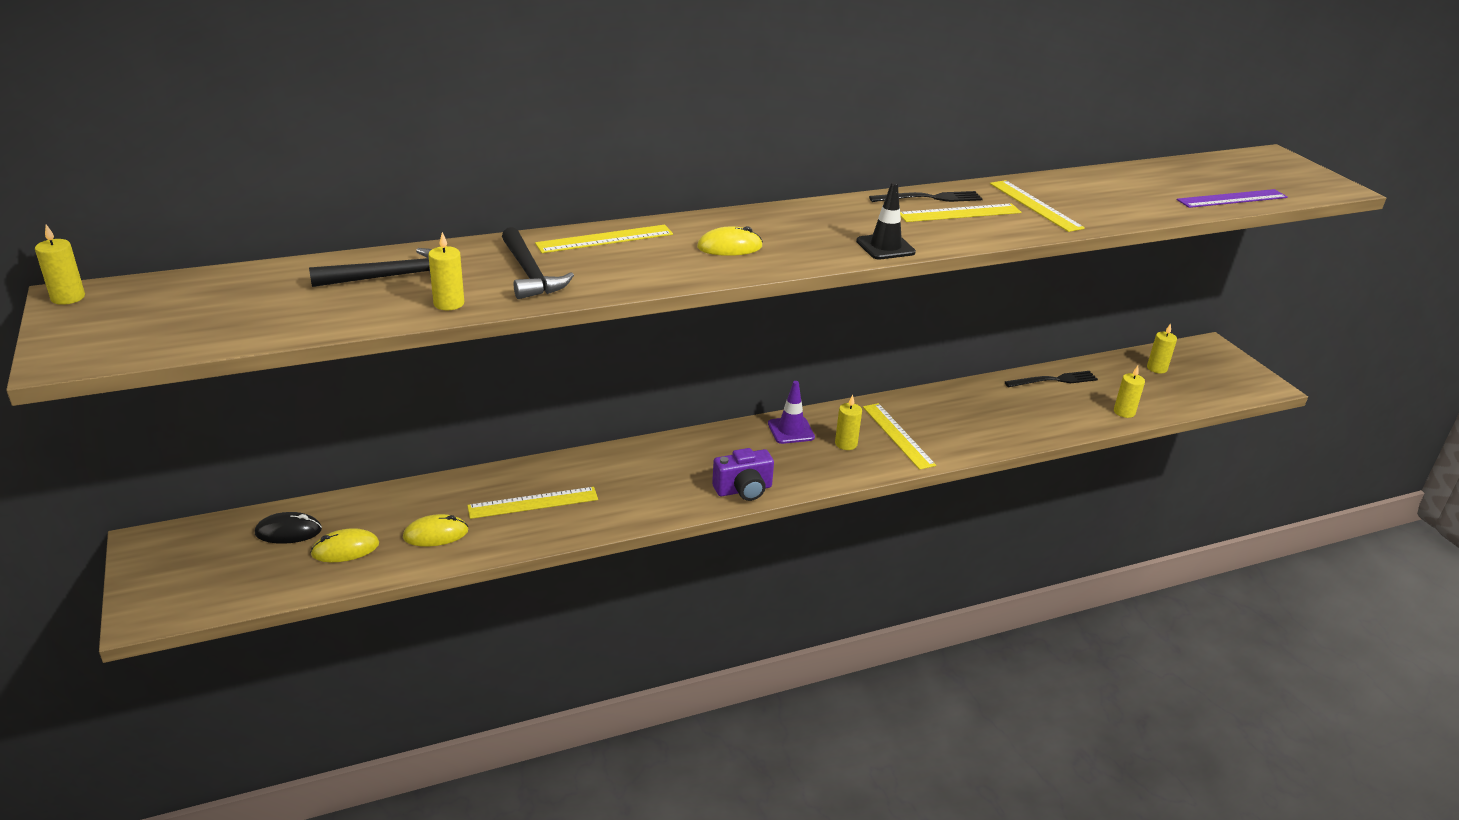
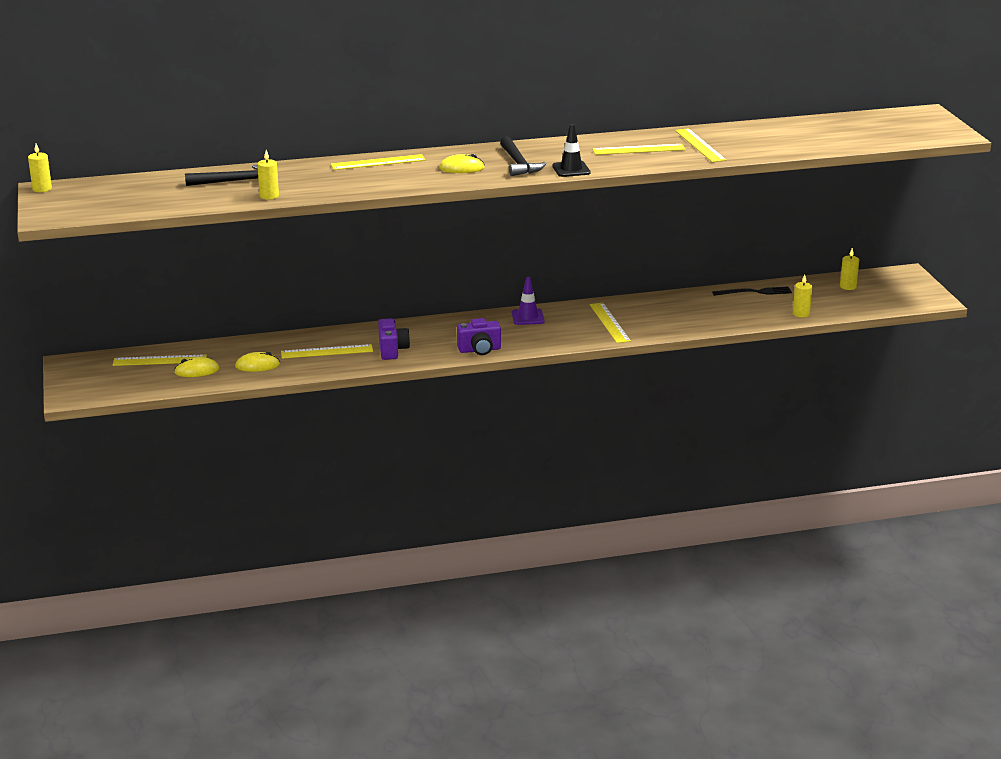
camera: 10 degrees right, 5 degrees down
(288, 531) = (159, 360): black mouse -> yellow ruler
(530, 274) = (323, 181): black hammer -> black hammer (518, 163)
(624, 496) = (392, 350): none -> purple camera
(846, 444) = (567, 326): yellow candle -> none
(930, 198) = (622, 140): black fork -> none
(1232, 199) = (860, 142): purple ruler -> none

